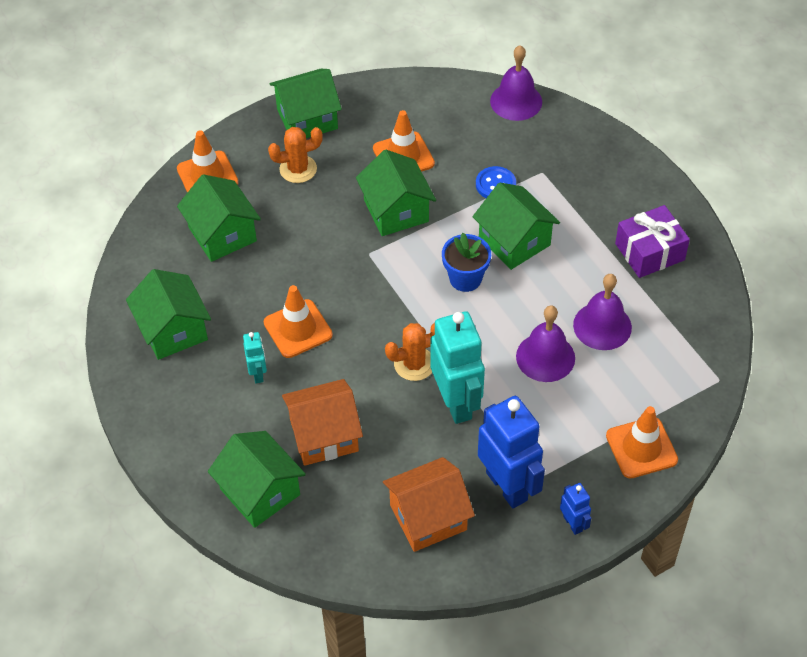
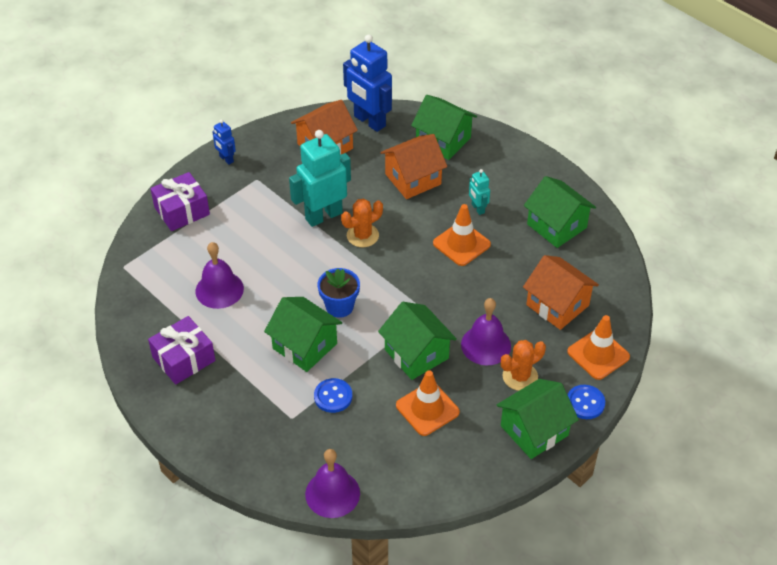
camera: 165 degrees right, 5 degrees down
(222, 234) = (557, 305): green house -> orange house
(246, 134) = (585, 403): none -> blue button
(456, 402) = (323, 216): turquoise robot -> turquoise robot turned 90 degrees clockwise
(507, 486) = (275, 172): blue robot -> blue robot (369, 121)
(545, 357) = (262, 258): purple bell -> purple bell (486, 345)
(641, 448) = (182, 211): orange traffic cone -> purple gift

